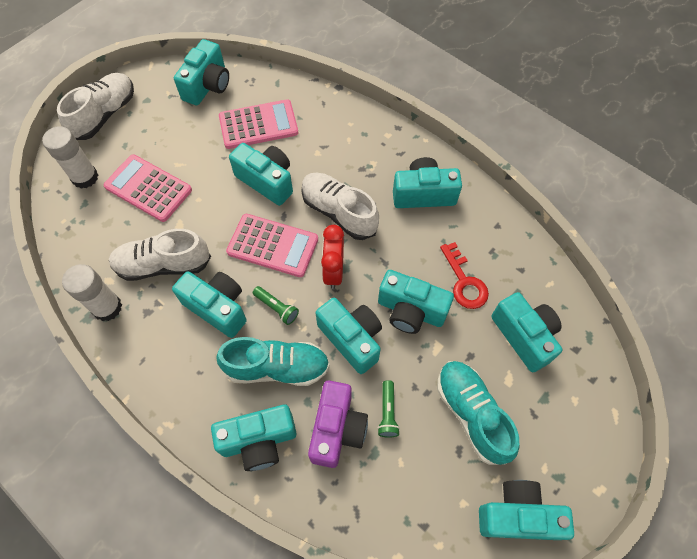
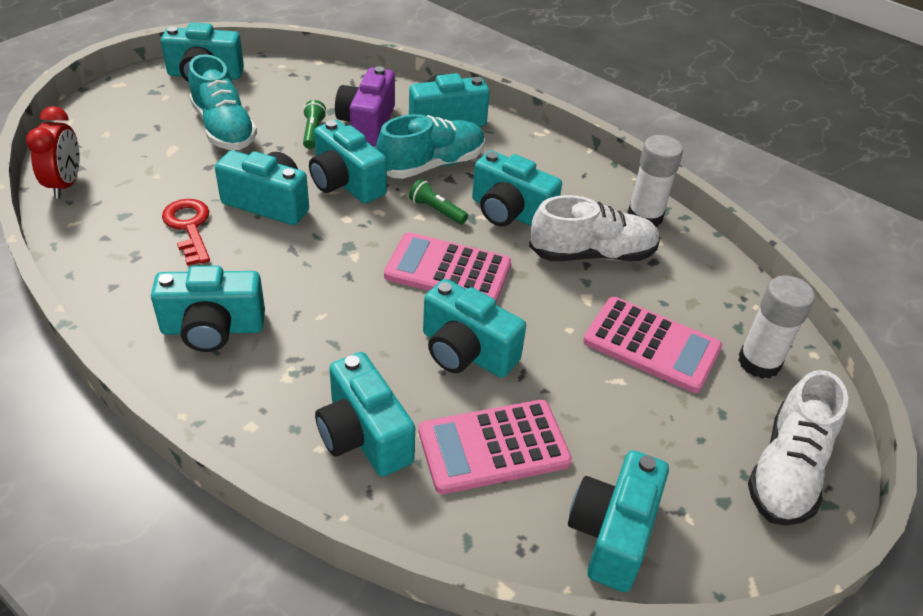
camera: 175 degrees right, 20 degrees down
(277, 367) = (432, 165): turquoise shoe -> turquoise shoe turned 150 degrees clockwise
(333, 271) = (363, 242): red clock -> red clock (65, 184)
(339, 212) = (351, 307): white shoe -> none
(524, 336) = (136, 179): turquoise camera -> turquoise camera (364, 436)

